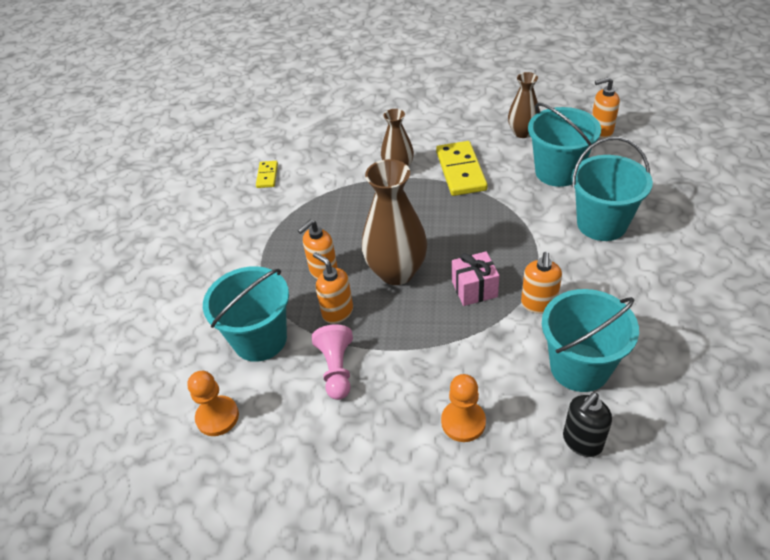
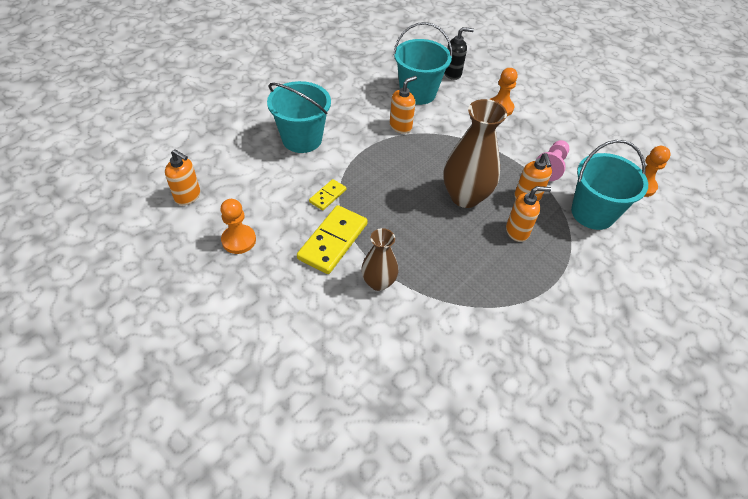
camera: 150 degrees left, 5 degrees up
(267, 176) = (505, 371): yellow domino -> yellow domino (327, 196)
(474, 289) = (427, 155): pink gift -> none
(522, 133) = (239, 240): brown vase -> orange pawn
(558, 172) = (270, 188): turquoise bucket -> none

